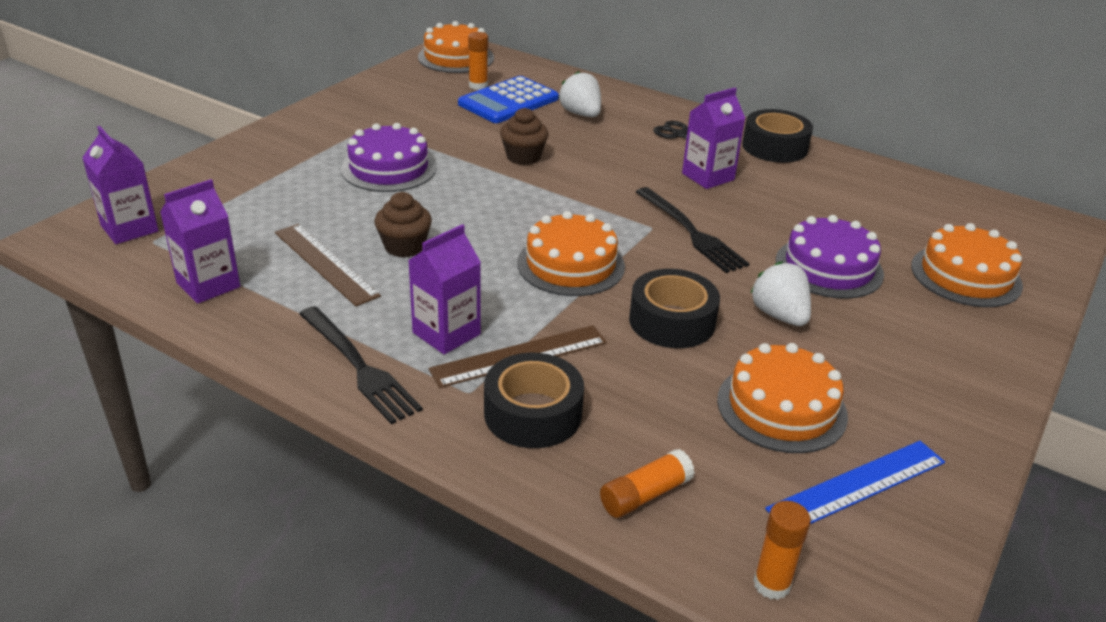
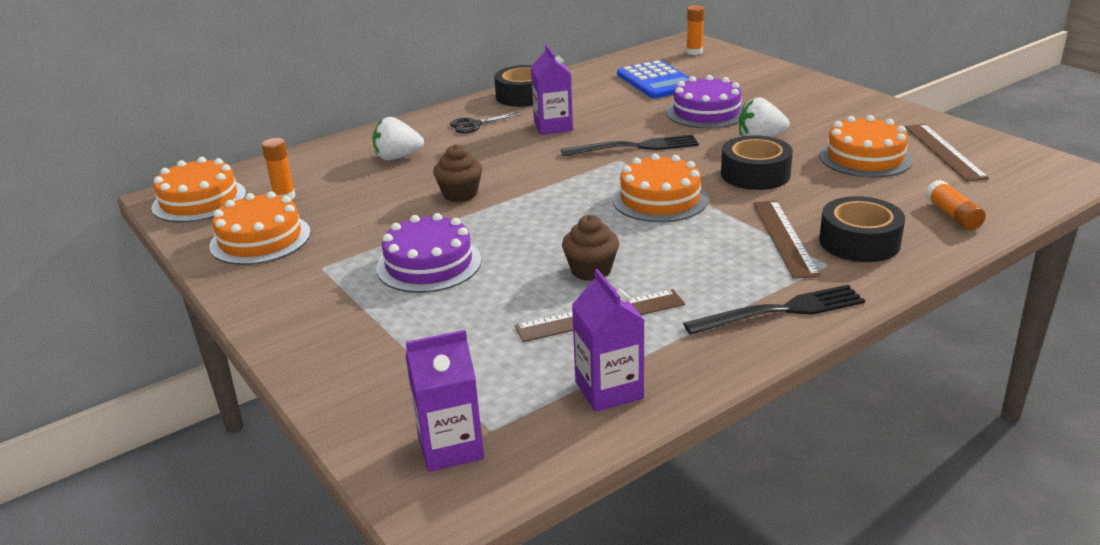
camera: 65 degrees left, 5 degrees down
(446, 333) = (743, 265): purple carton -> none
(508, 101) = (337, 186): blue calculator -> blue calculator (656, 81)
(771, 584) = (1033, 192): orange glue stick -> orange glue stick (694, 52)
(857, 485) = (944, 151): blue ruler -> brown ruler
(966, 275) = (734, 78): orange cake -> orange cake (260, 239)

